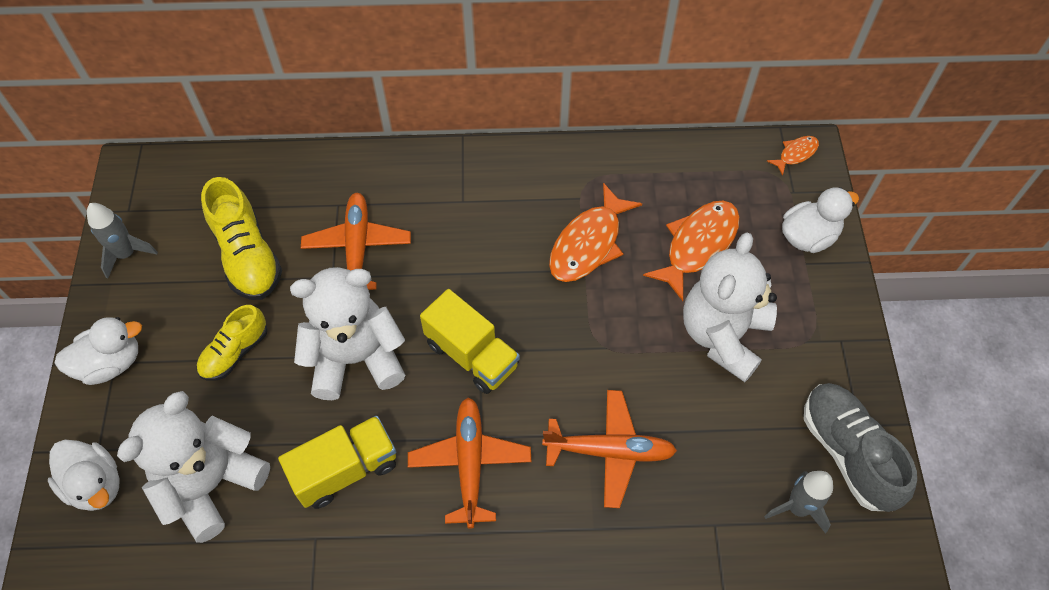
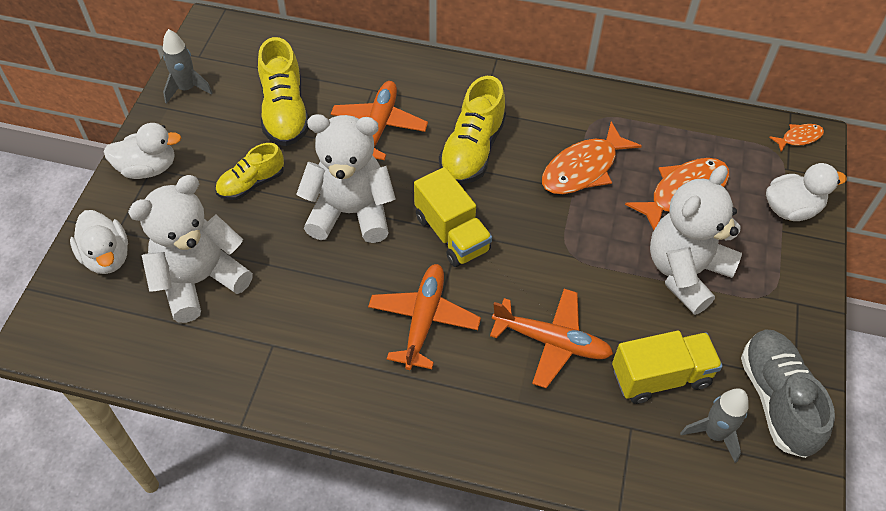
camera: 15 degrees right, 5 degrees down
(345, 470) = (315, 298): yellow truck -> yellow truck (660, 376)
(466, 251) = (472, 150): none -> yellow shoe

